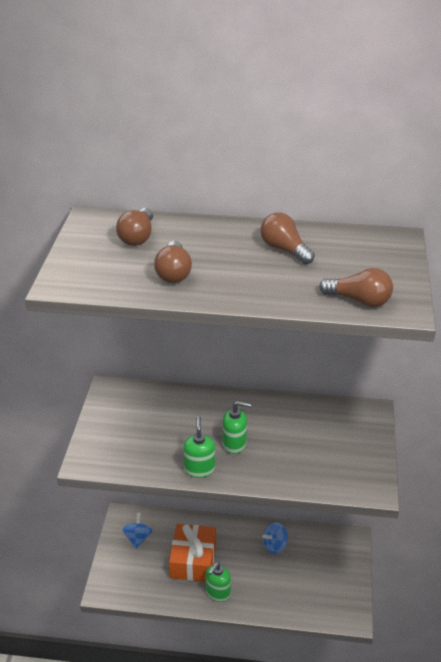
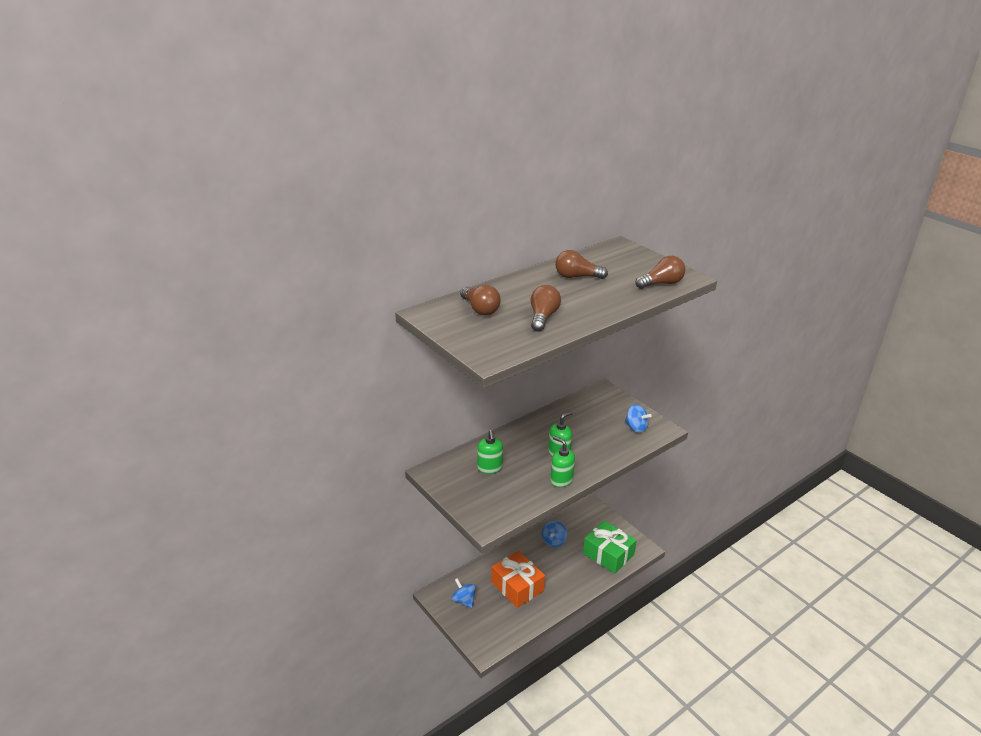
camera: 45 degrees left, 5 degrees down
(174, 273) = (543, 317): brown light bulb -> brown light bulb turned 120 degrees counterclockwise
(218, 593) = (556, 593): green soap dispenser -> green soap dispenser (489, 468)
(310, 596) = (608, 554): none -> green gift
(347, 469) = (636, 427): none -> blue spinning top

